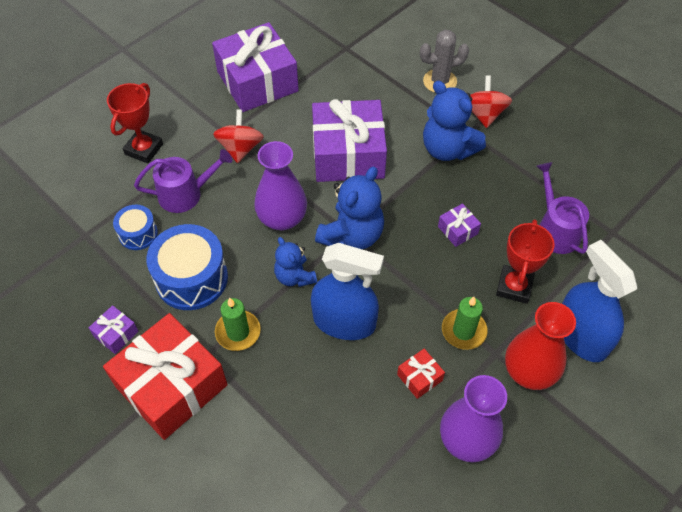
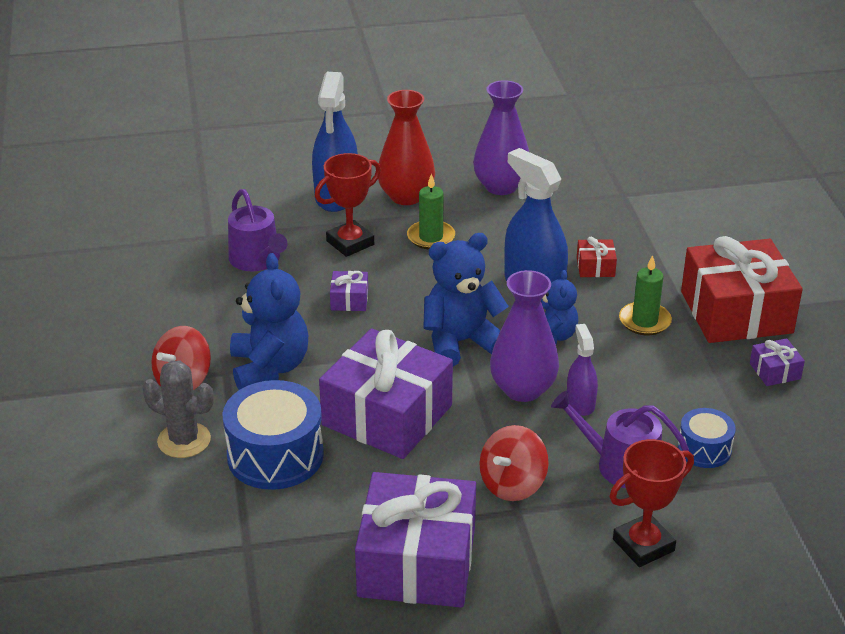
camera: 145 degrees left, 20 degrees down
(191, 278) = (665, 381): blue drum -> blue drum (275, 455)
(238, 227) = (580, 403): none -> purple spray bottle
(419, 377) = (501, 228): red gift -> red gift (595, 267)
(555, 230) = (257, 260): purple watering can -> purple watering can turned 45 degrees counterclockwise

